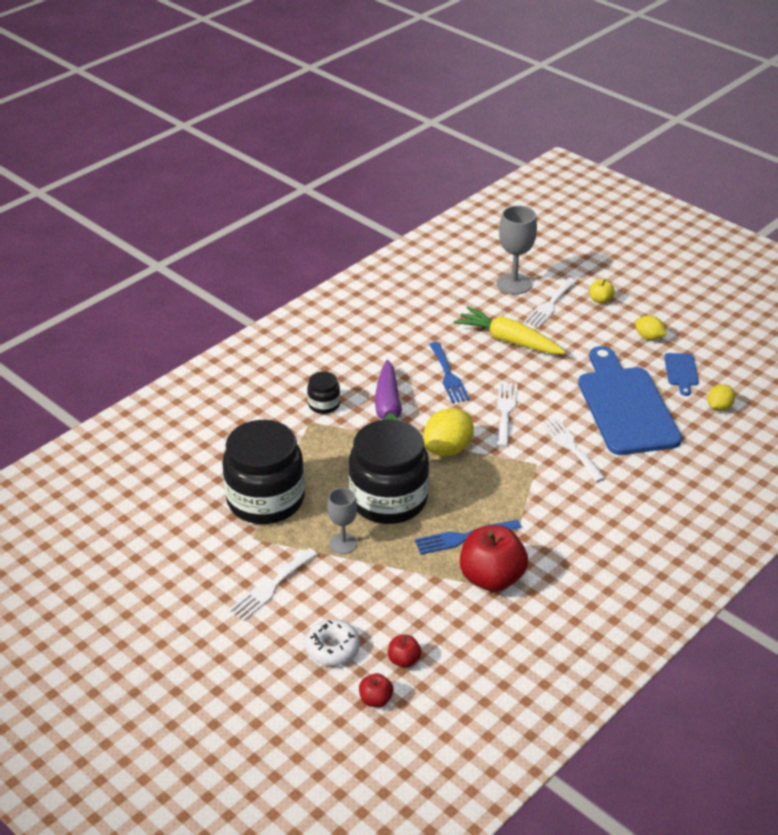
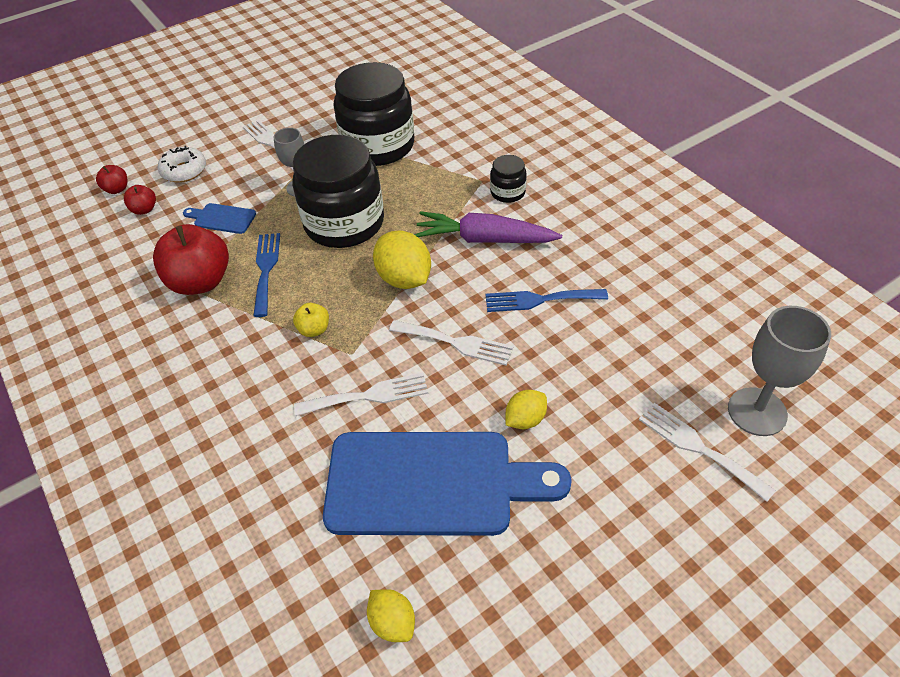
camera: 105 degrees right, 10 degrees up
(509, 340) = (608, 376): yellow carrot -> none
(600, 300) = (712, 526): yellow apple -> yellow apple (314, 329)
(649, 337) = (598, 572): yellow lemon -> yellow lemon (525, 419)
(681, 372) = (496, 593): blue cutting board -> blue cutting board (222, 218)

